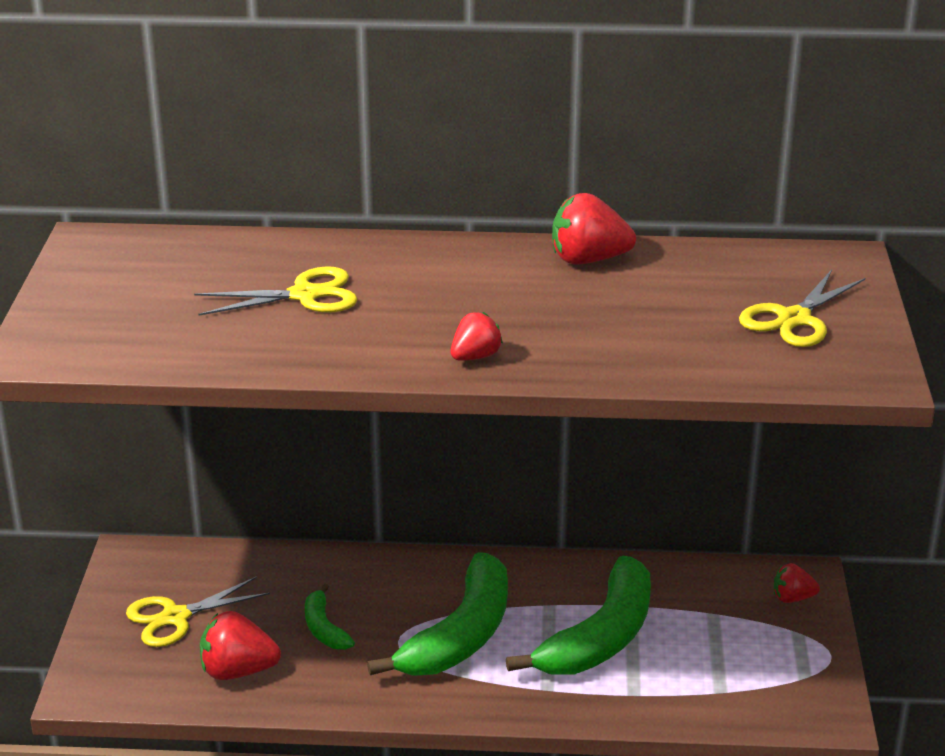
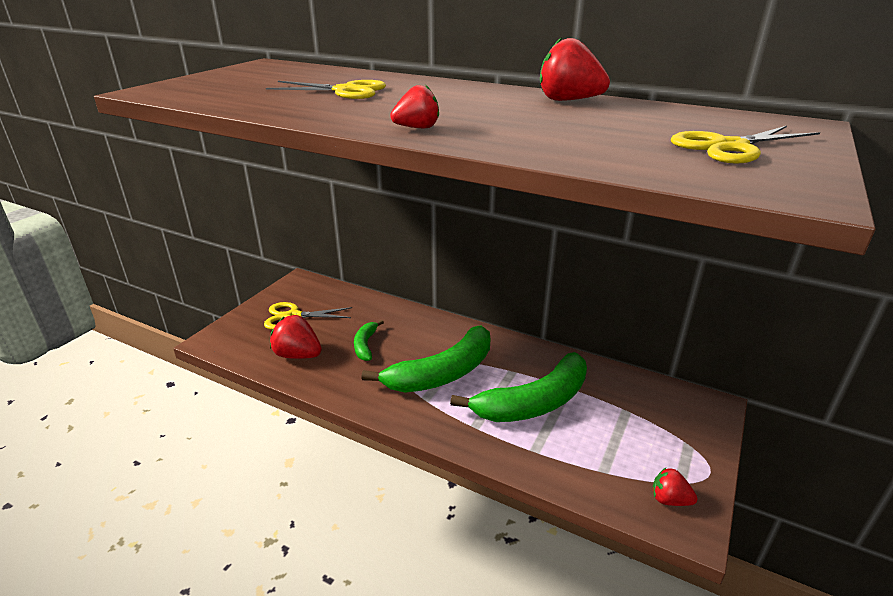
camera: 25 degrees right, 0 degrees up
(792, 598) = (695, 417): red strawberry -> red strawberry (669, 500)

